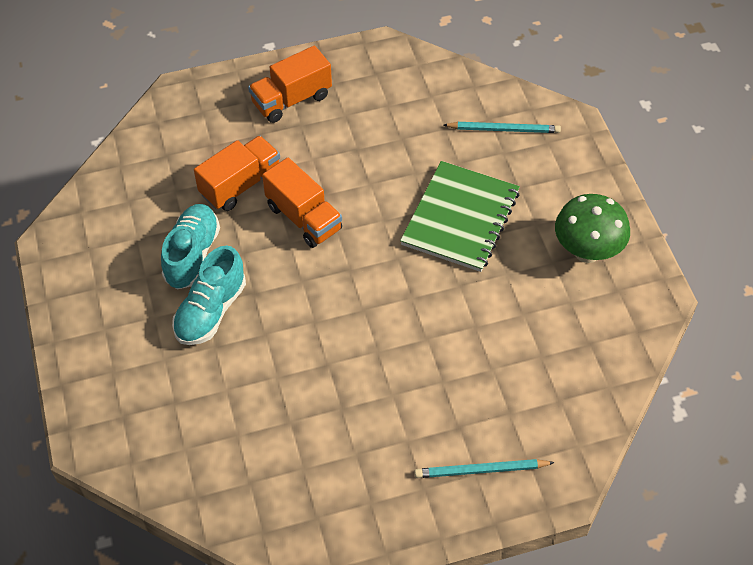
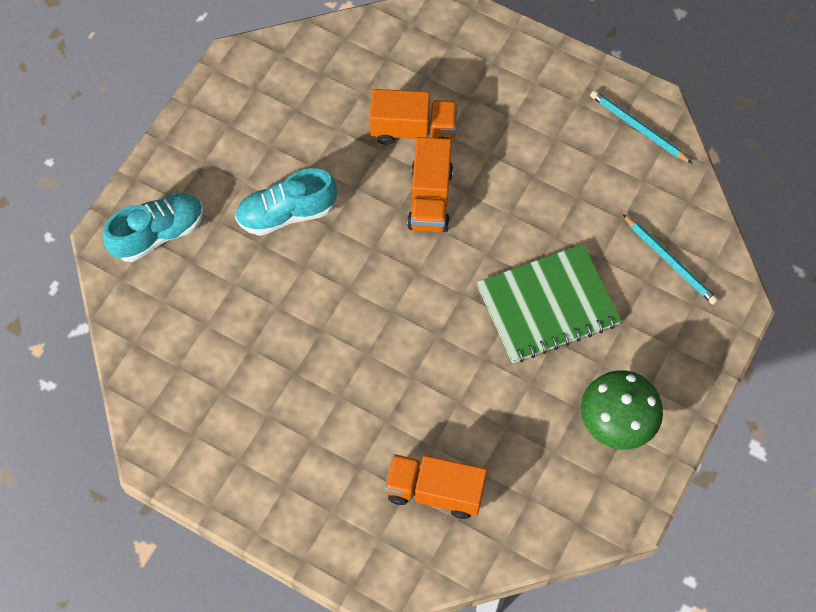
camera: 45 degrees right, 10 degrees up
(192, 255) = (320, 157): turquoise shoe -> turquoise shoe (158, 234)
(291, 99) = (529, 89): orange truck -> orange truck (435, 491)
(481, 470) = (338, 513): turquoise pencil -> turquoise pencil (638, 128)

